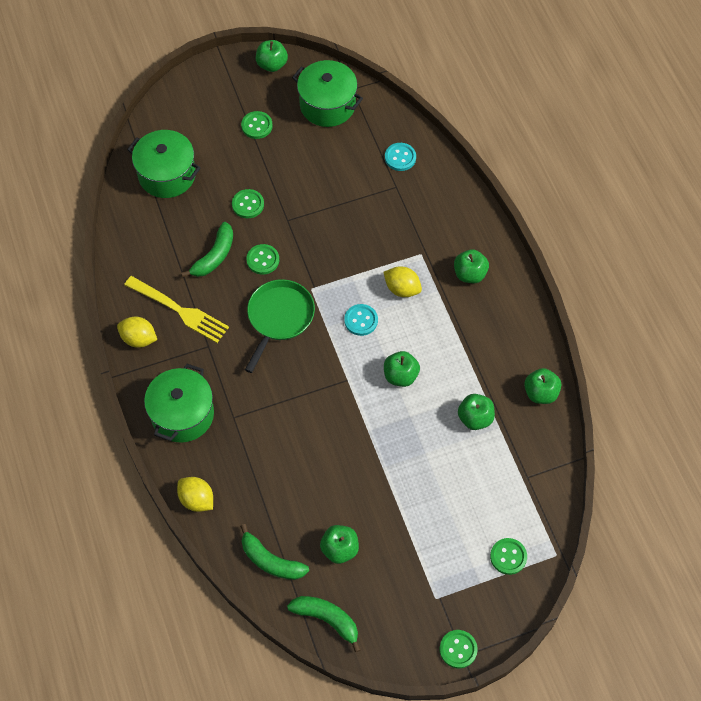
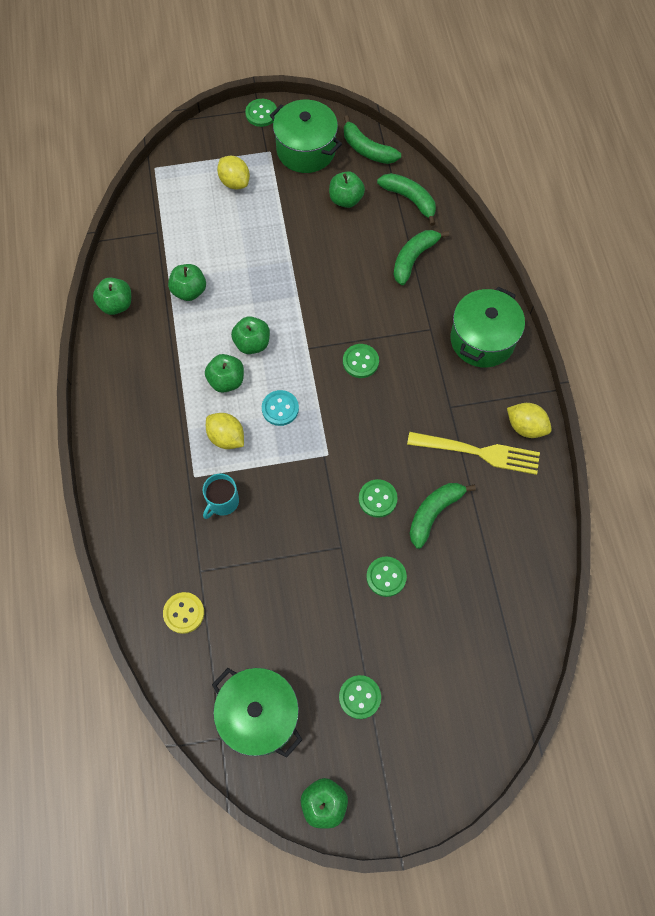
camera: 170 degrees left, 5 degrees up
(167, 175) = (484, 639): green pot -> green pot (306, 150)
(179, 310) = (479, 452): yellow fork -> yellow fork turned 150 degrees clockwise
(197, 500) = (473, 259): yellow lemon -> yellow lemon (234, 182)
(258, 490) = (413, 258): none -> green banana
(279, 317) = (368, 426): green pan -> none
(391, 238) = (222, 502): none -> turquoise mug
(400, 157) = (184, 613): turquoise button -> yellow button
(469, 274) = (146, 442): green apple -> green apple (226, 381)
(508, 557) = (197, 172): green button -> green button (360, 361)

